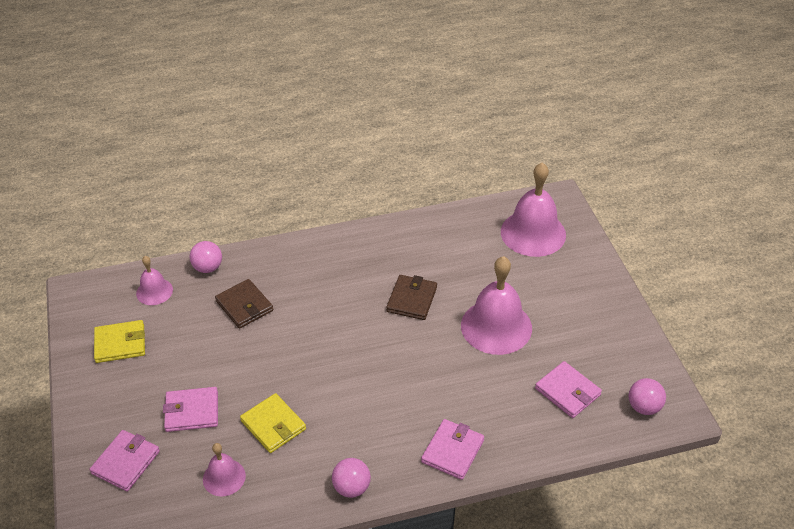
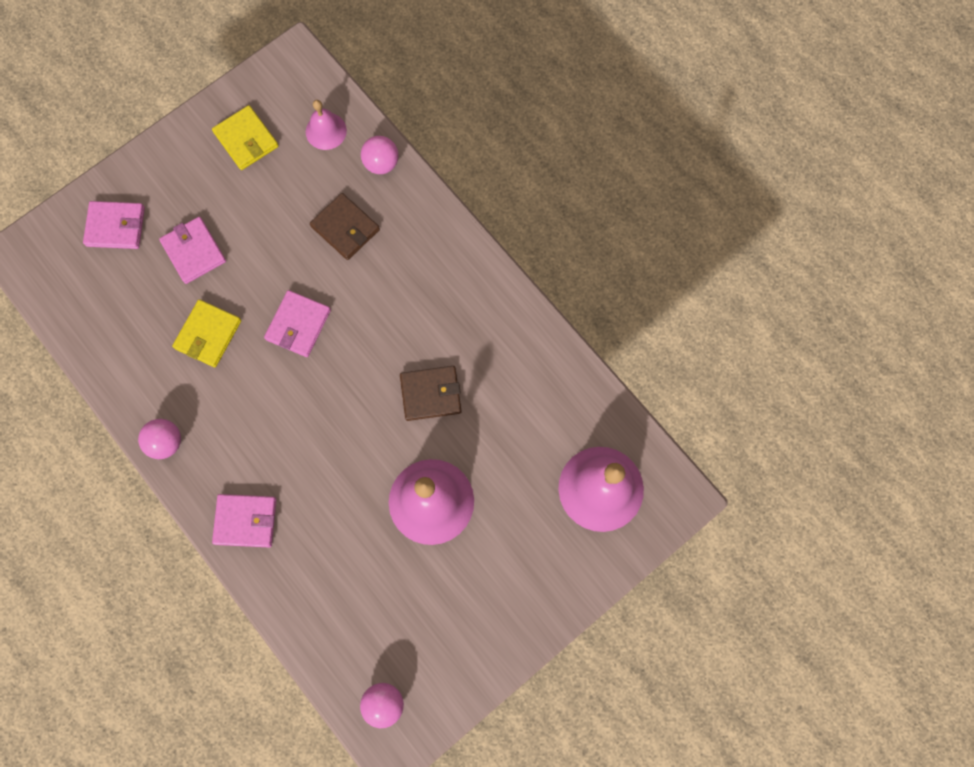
camera: 65 degrees right, 30 degrees up
(224, 477) = (133, 321): pink bell -> none
(244, 306) = (345, 228): brown wallet -> brown wallet turned 75 degrees counterclockwise
(567, 391) = (371, 612): pink wallet -> pink wallet (298, 325)

